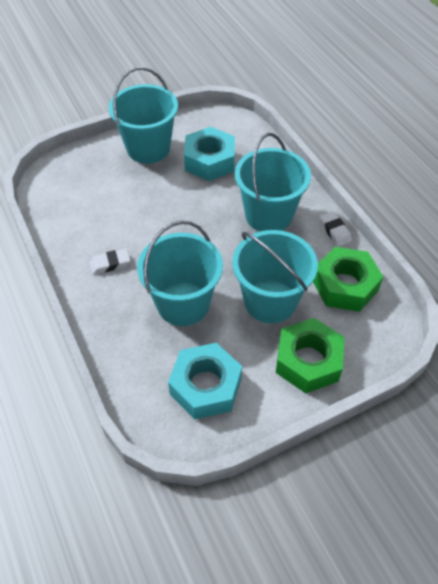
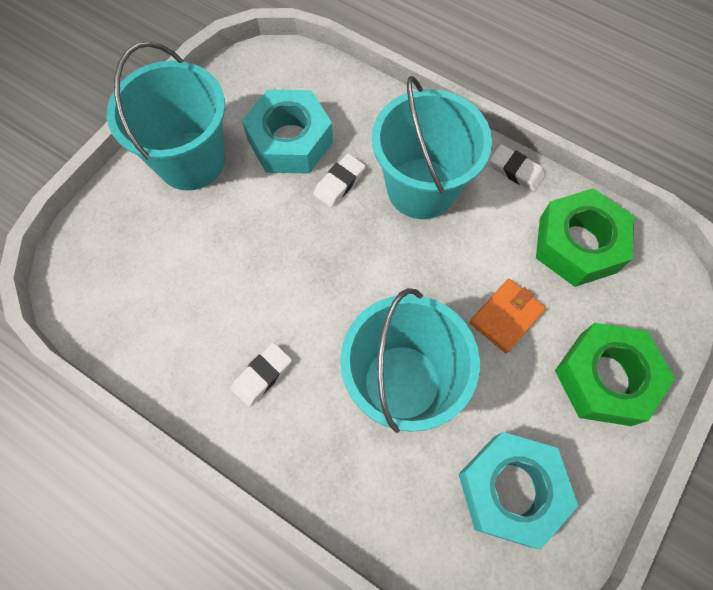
camera: 30 degrees left, 15 degrees up
(222, 192) = (339, 183): none -> white eraser
(270, 301) = (506, 317): turquoise bucket -> orange wallet

